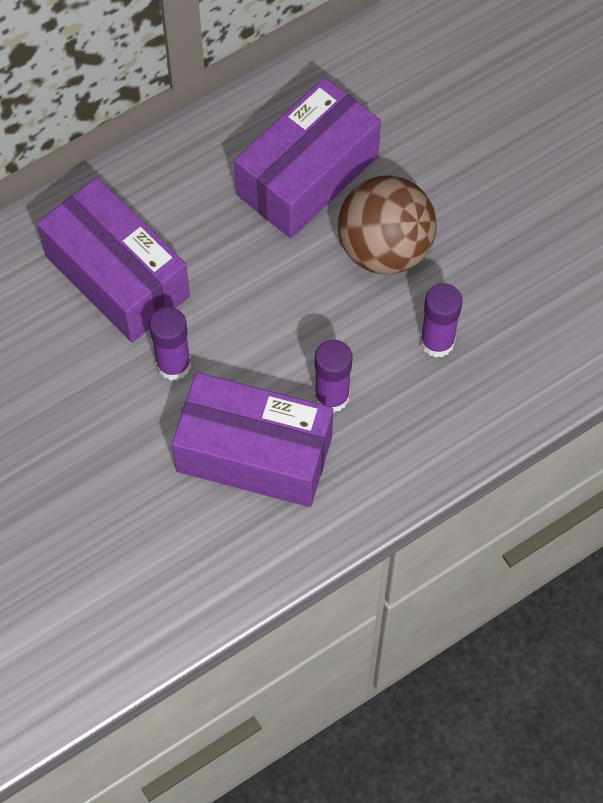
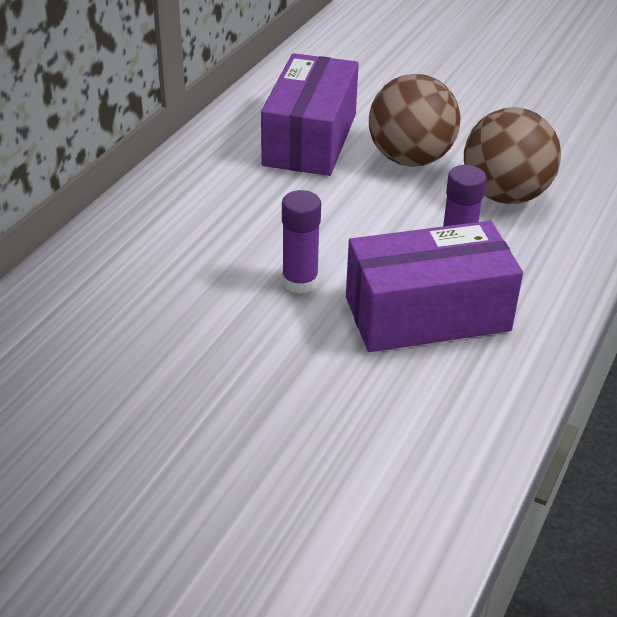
camera: 30 degrees left, 25 degrees down
(117, 276) = (198, 244): purple box -> none
(437, 342) = (505, 195): purple glue stick -> brown ball

